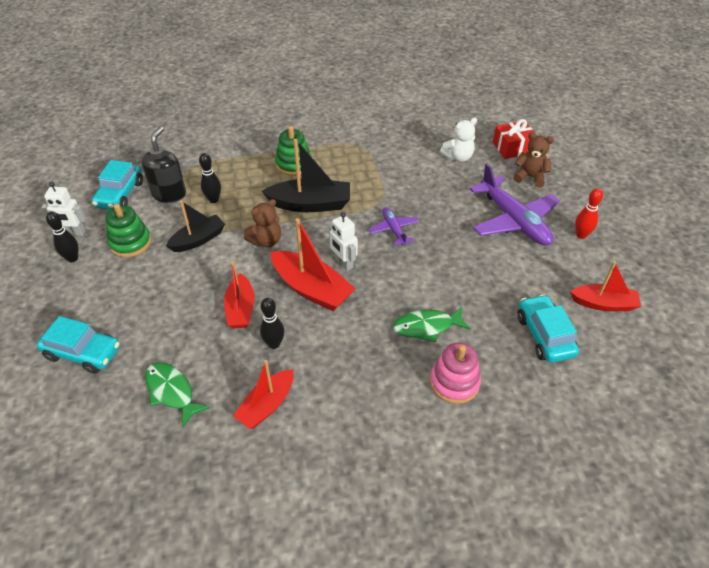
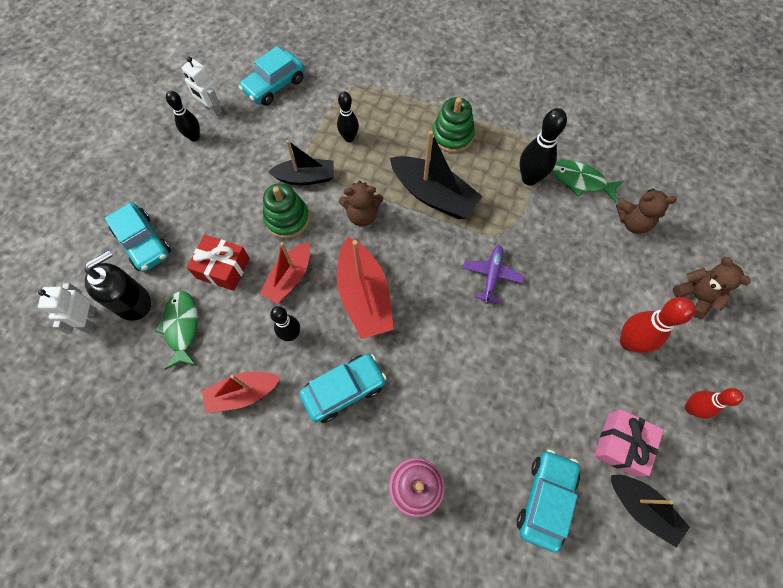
camera: 35 degrees right, 20 degrees up
(130, 243) = (248, 147): green stacking toy -> green stacking toy (287, 219)
(169, 194) = (315, 108): black soap dispenser -> black soap dispenser (133, 302)
(343, 263) = (414, 285): white robot -> white robot (89, 319)
(348, 355) = (344, 390): none -> turquoise car
(370, 164) = (529, 178): none -> black bowling pin
(426, 327) = (437, 409): green fish -> green fish (580, 181)
(458, 157) = (633, 222): white teddy bear -> brown teddy bear
(512, 148) = (708, 245): red gift -> red gift (223, 268)
(514, 220) = (628, 342): purple plane -> red bowling pin
(560, 277) = (621, 444): none -> pink gift
(603, 304) = (642, 508): red boat -> black boat

